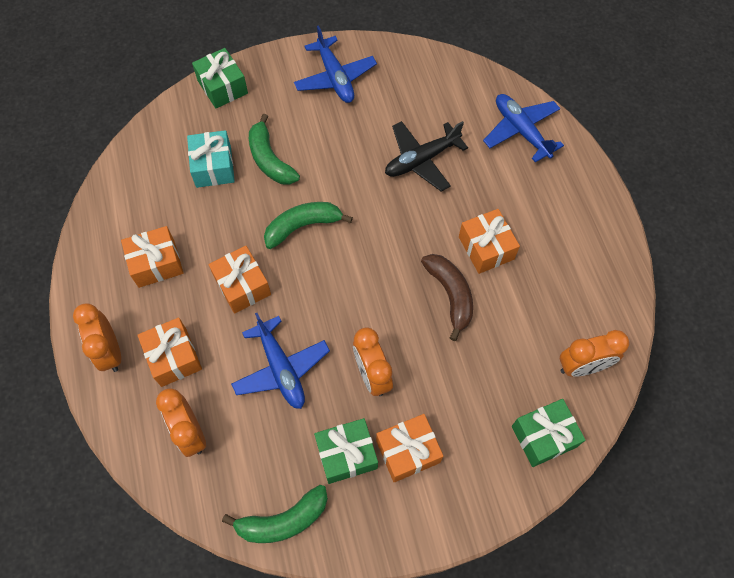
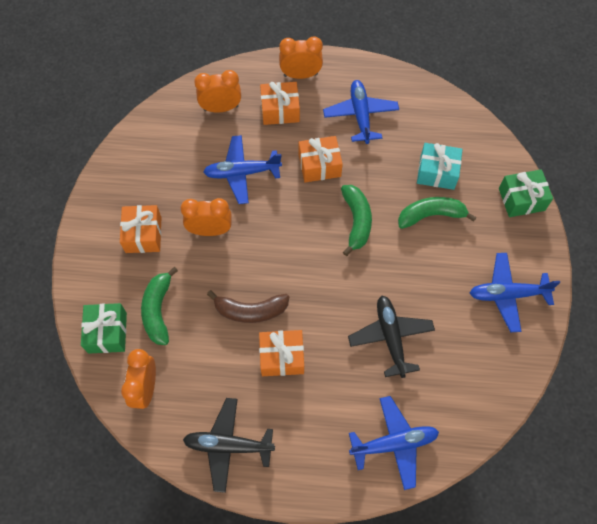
camera: 110 degrees right, 0 degrees up
(156, 263) = (360, 115): orange gift -> blue plane
(283, 520) = (137, 145): green banana -> green banana (158, 310)
(346, 454) = (161, 195): green gift -> none
(595, 265) = (228, 445): none -> black plane

